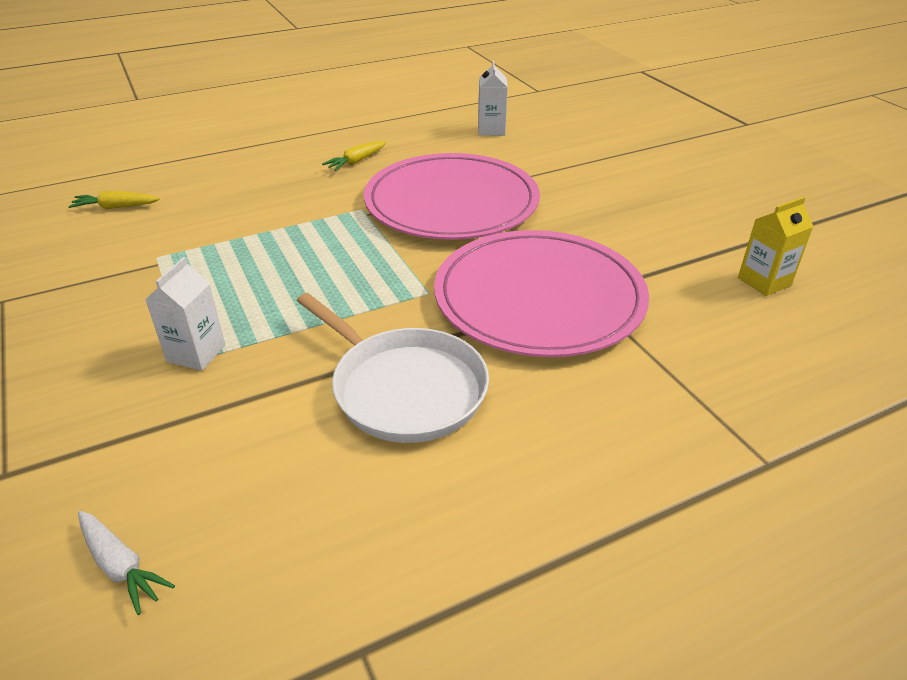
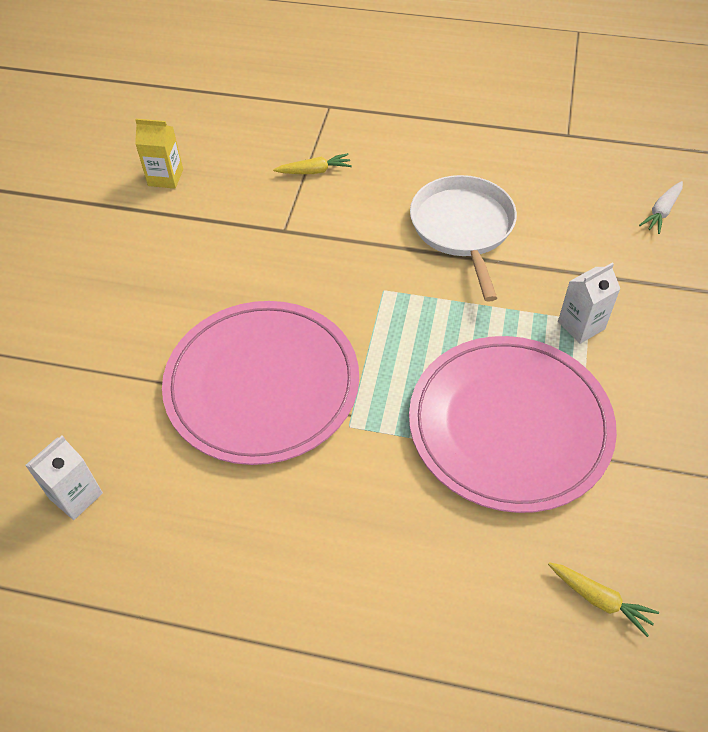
camera: 140 degrees left, 15 degrees up
(121, 566) = (661, 212): white carrot -> white carrot turned 135 degrees counterclockwise
(356, 161) = (282, 526): yellow carrot -> yellow carrot (314, 171)
(539, 297) = (315, 244): pink plate -> pink plate (509, 425)

